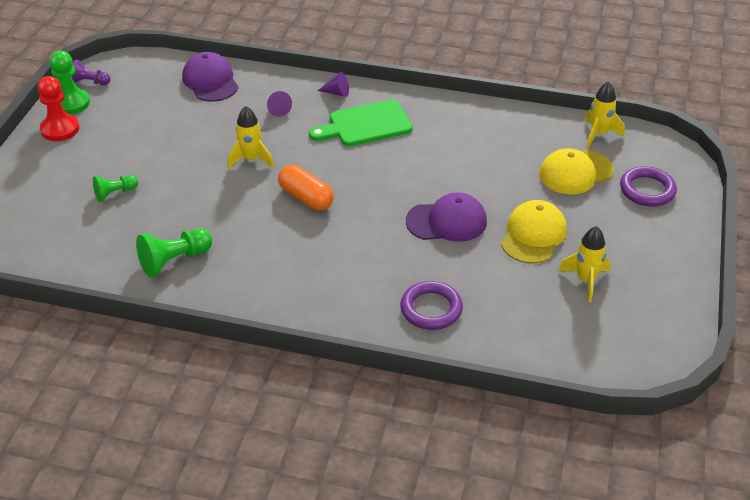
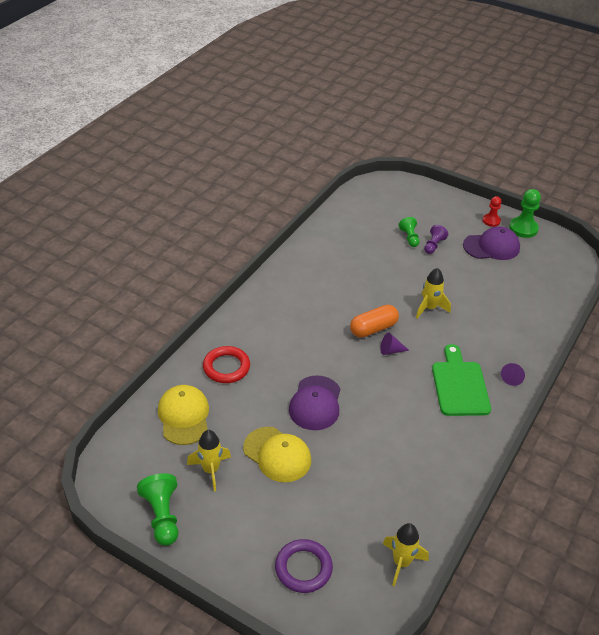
camera: 105 degrees right, 0 degrees up
(60, 129) = (491, 221): red pawn -> red pawn, size x0.63
(90, 82) = (550, 240): purple pawn -> purple pawn (433, 245)
(174, 261) = (330, 255): green pawn -> green pawn (162, 516)
(210, 81) = (542, 303): purple cap -> purple cap (491, 247)
(278, 109) = (493, 335): purple cone -> purple cone (390, 351)
(431, 309) = (226, 367): purple ring -> red ring
(575, 172) = (348, 518): yellow cap -> yellow cap (184, 416)

